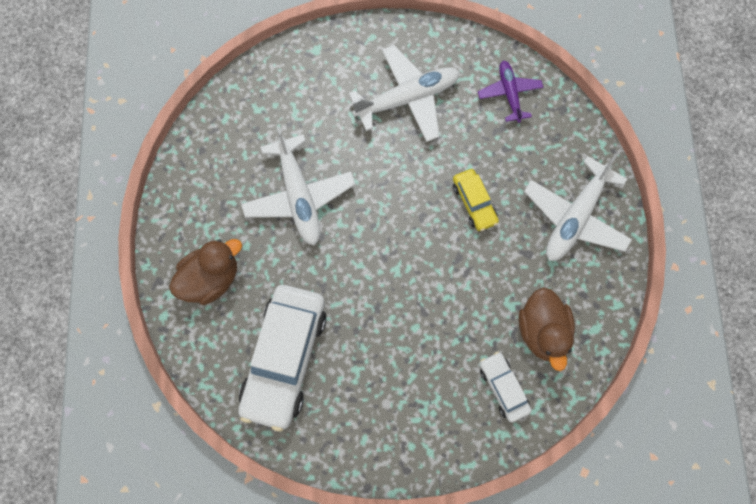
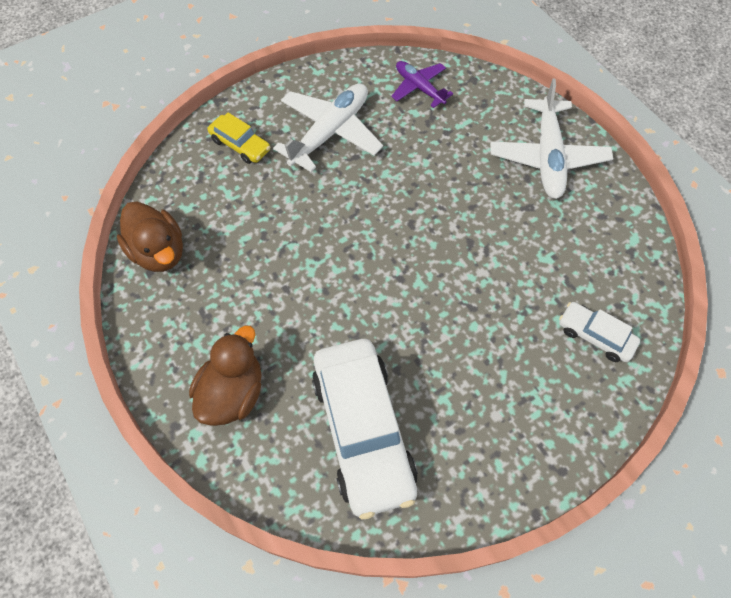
camera: 30 degrees left, 10 degrees down
(299, 196) = (279, 265): white plane -> none
(474, 203) = (451, 188): yellow car -> yellow car (240, 145)
(543, 332) = (592, 266): brown duck -> brown duck (159, 252)

